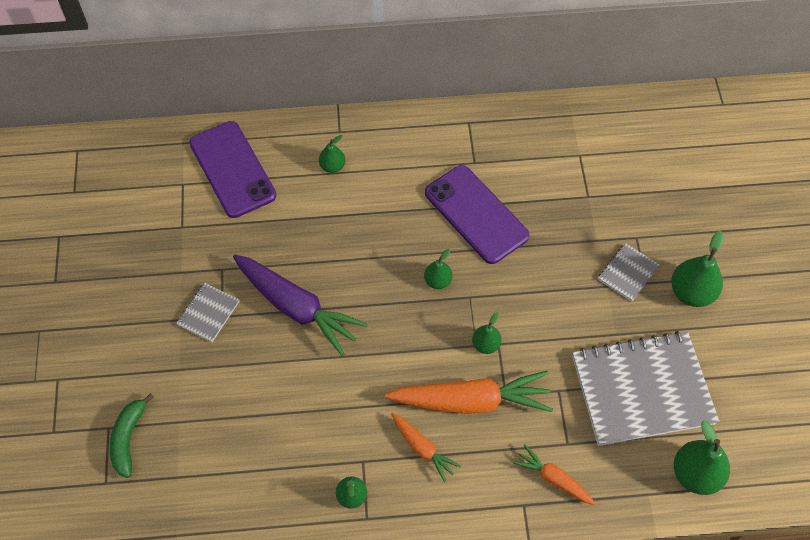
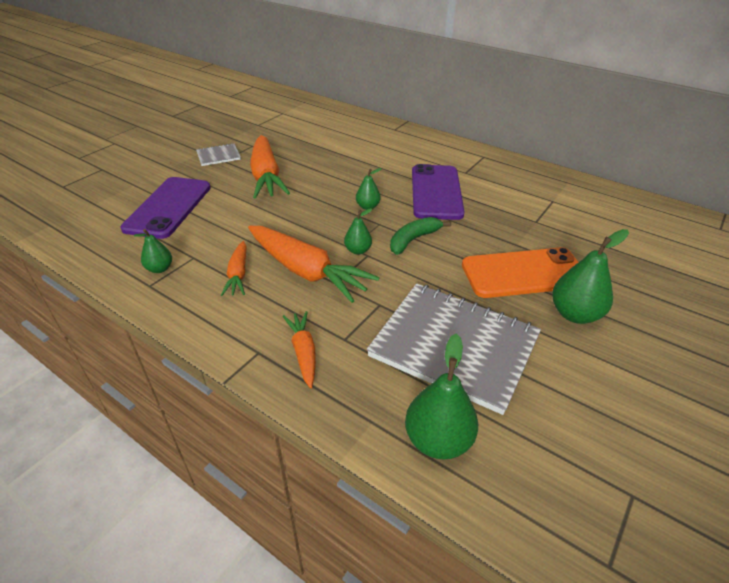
camera: 40 degrees right, 20 degrees down
(128, 438) = (102, 177): green banana -> green banana (413, 240)
(232, 169) = (315, 118): purple phone -> purple phone (168, 207)
(297, 308) = (266, 176): purple carrot -> orange carrot
(332, 166) = (371, 138): green pear -> none
(627, 273) = (524, 273): grey notebook -> orange phone

